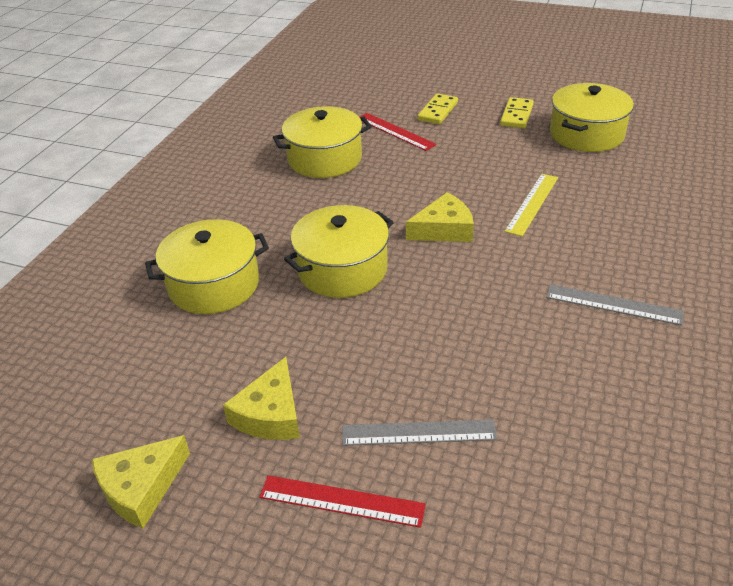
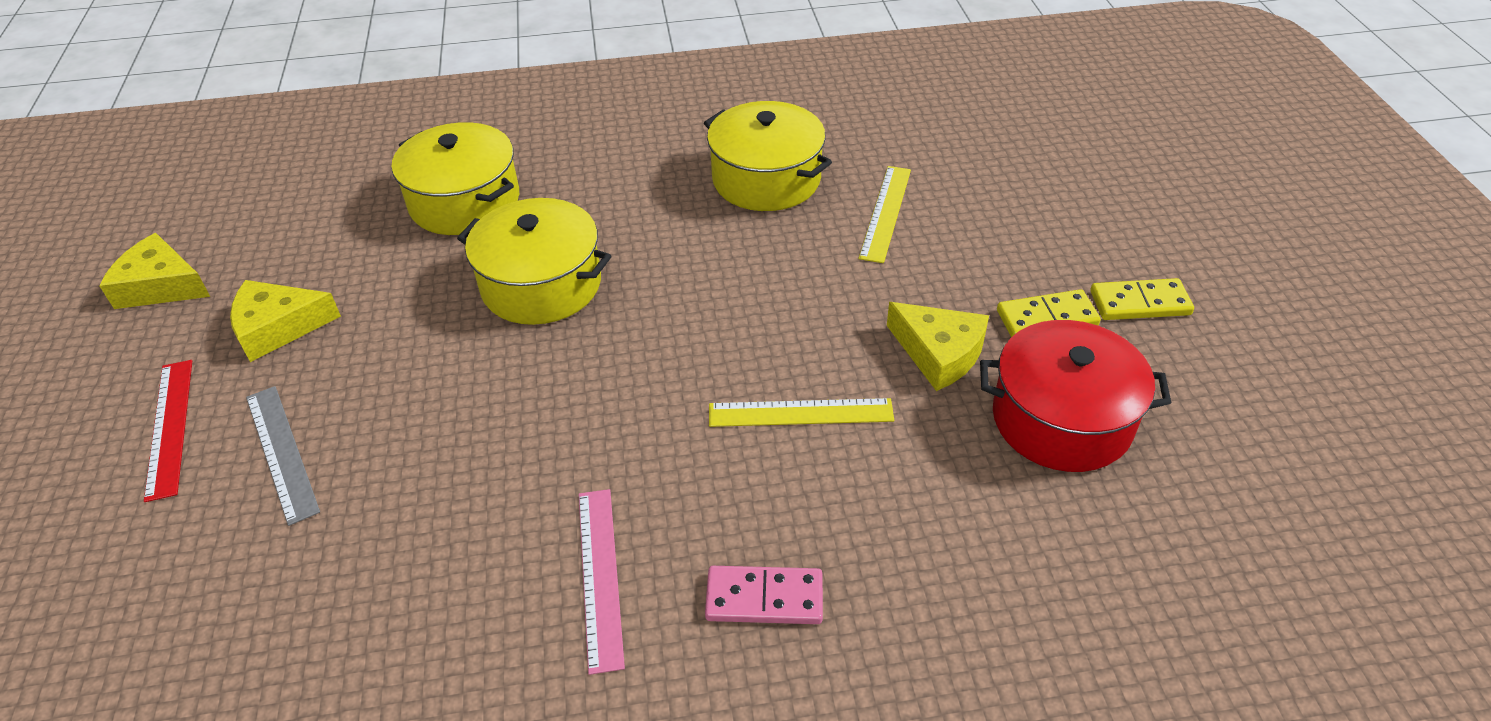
camera: 60 degrees right, 5 degrees up
(395, 131) = (886, 213): red ruler -> yellow ruler
(437, 111) = (979, 232): yellow domino -> yellow domino (1139, 303)
(444, 229) = (677, 342): yellow cheese -> yellow cheese (939, 353)
(586, 134) = (1061, 419): yellow pot -> red pot
(613, 304) = (600, 576): grey ruler -> pink ruler
(655, 252) = (764, 598): none -> pink domino

